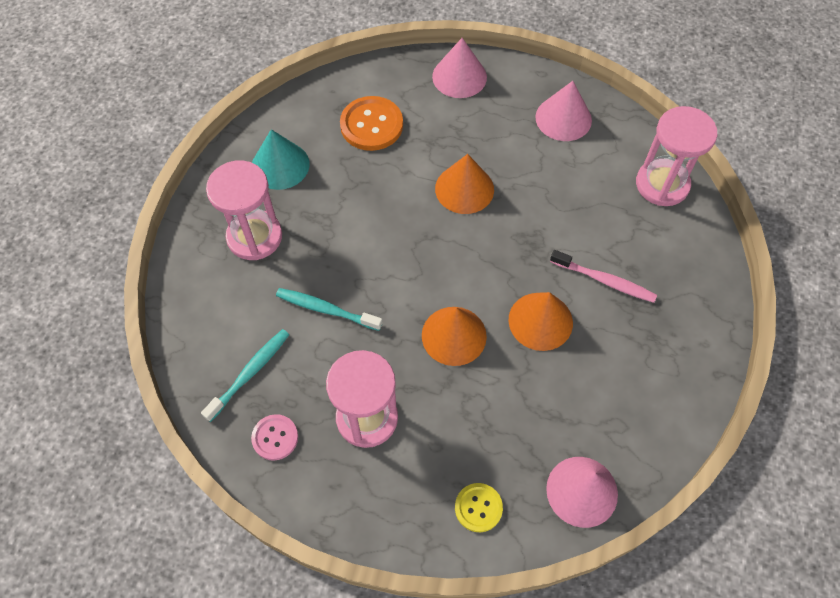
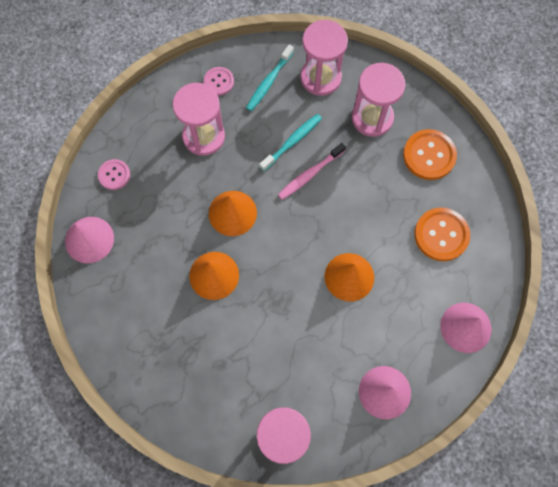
camera: 115 degrees right, 10 degrees up
(219, 314) = (320, 77): none -> pink hourglass
(250, 373) = (269, 82): turquoise toothbrush -> turquoise toothbrush turned 60 degrees clockwise
(280, 165) = (429, 155): turquoise cone -> orange button
(478, 508) = (114, 175): yellow button -> pink button
(604, 280) = (222, 338): pink toothbrush -> pink toothbrush (310, 174)

